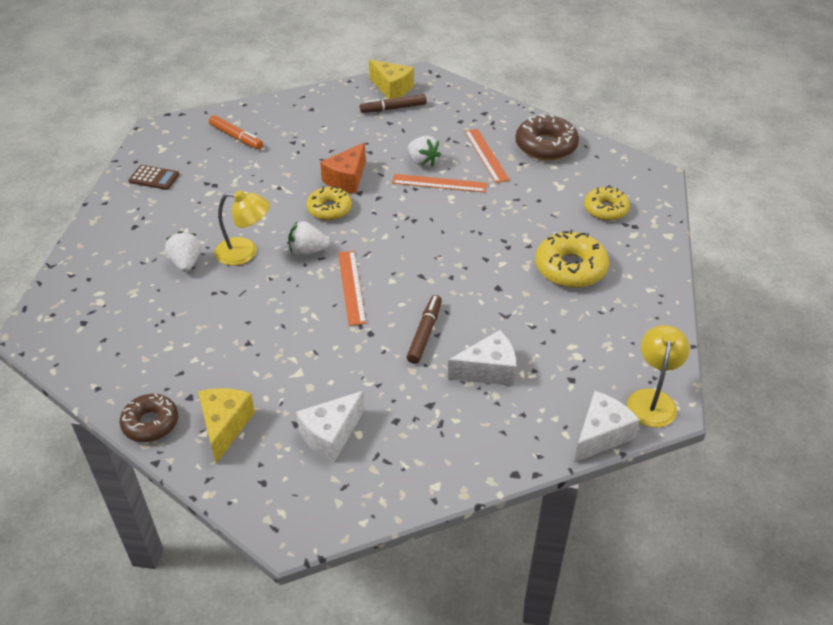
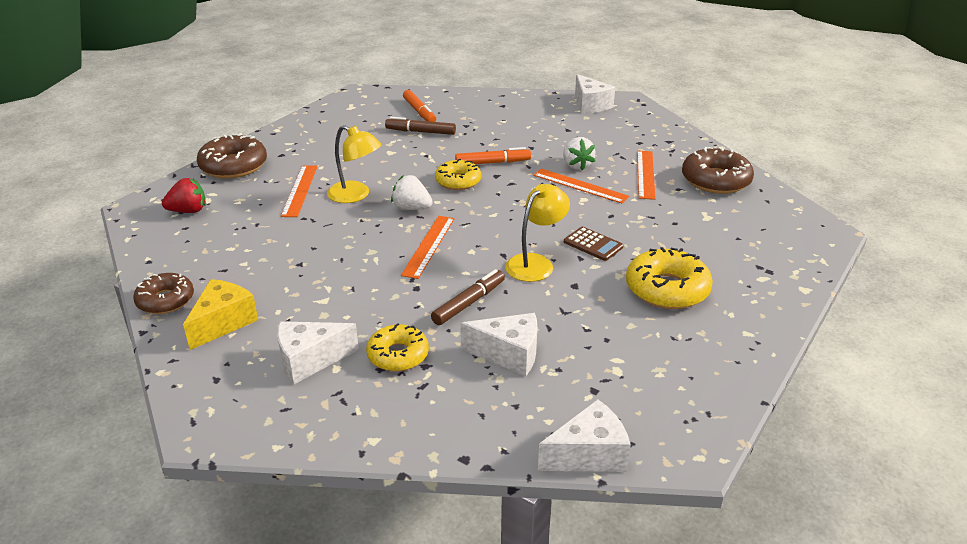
camera: 25 degrees right, 10 degrees down
(91, 320) = (188, 211): none -> red strawberry
(95, 254) = (233, 166): none -> brown donut
(154, 178) = (326, 125): brown calculator -> brown calculator (593, 244)
(186, 263) = (300, 190): white strawberry -> orange ruler
(347, 179) = (492, 163): orange cheese -> orange marker
(392, 88) = (590, 105): yellow cheese -> white cheese
(393, 108) = (580, 120): brown marker -> brown marker (420, 132)
(605, 209) = (745, 248): yellow donut -> yellow donut (398, 355)
(652, 399) = (676, 439): yellow lamp -> yellow lamp (535, 263)

